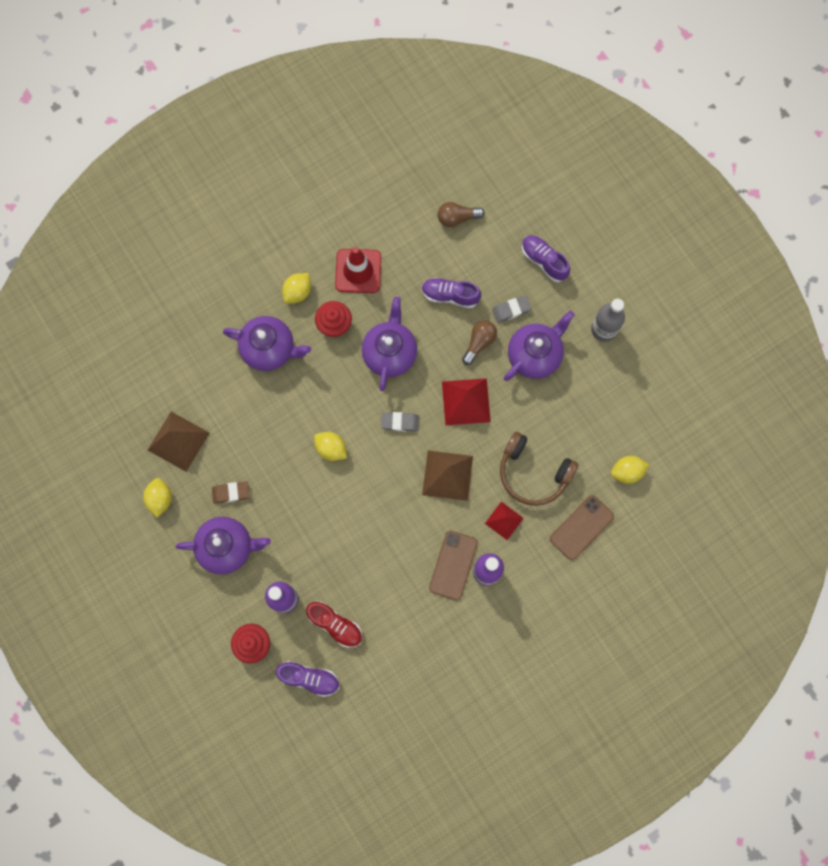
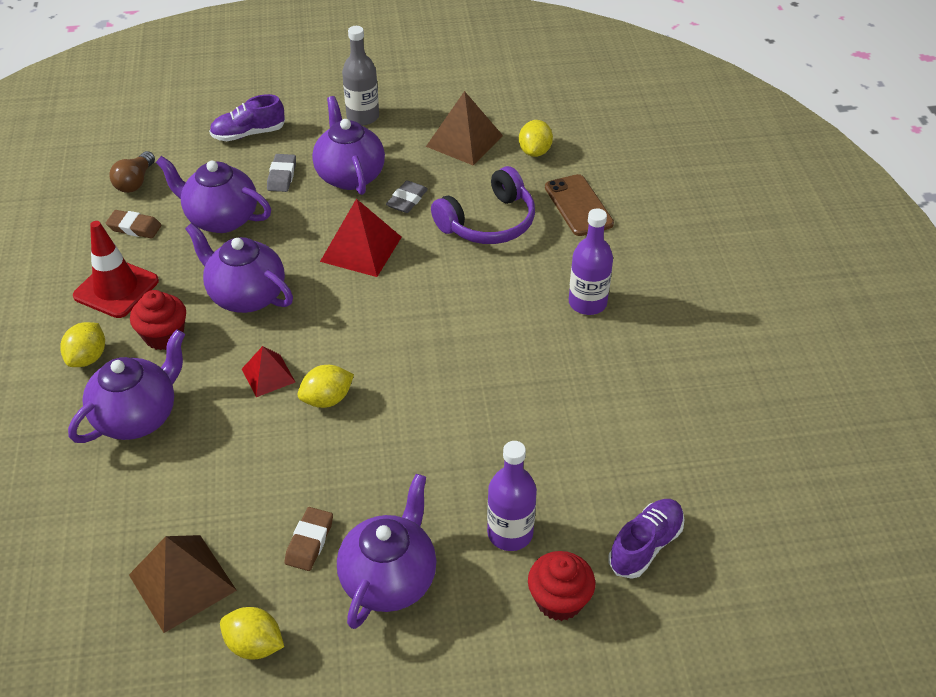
camera: 65 degrees left, 30 degrees down
(298, 292) = (88, 358): yellow lemon -> yellow lemon turned 45 degrees clockwise
(335, 625) = (580, 484): red shoe -> none
(400, 422) = (342, 317): grey eraser -> grey eraser (407, 200)
(415, 246) = (134, 227): none -> brown eraser
(447, 475) = (442, 296): brown pyramid -> brown pyramid (464, 141)
(450, 295) = (221, 218): purple shoe -> purple teapot
(453, 565) = (562, 331): brown phone -> none
(479, 343) = (299, 214): brown light bulb -> none
(504, 520) = (531, 266): red pyramid -> red pyramid (268, 375)
(533, 473) = (488, 222): brown headphones -> purple headphones

